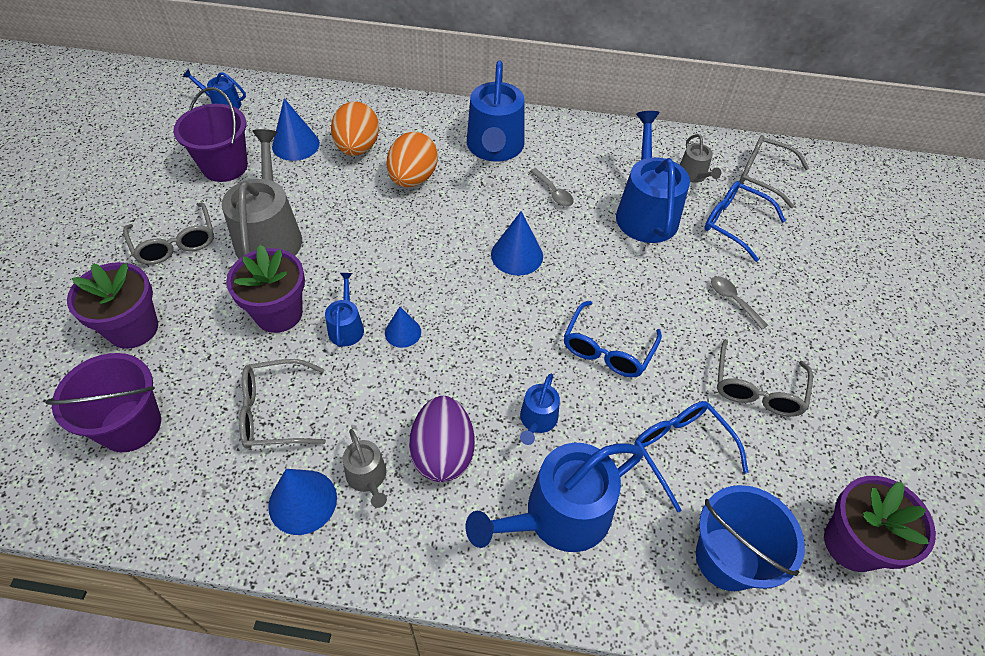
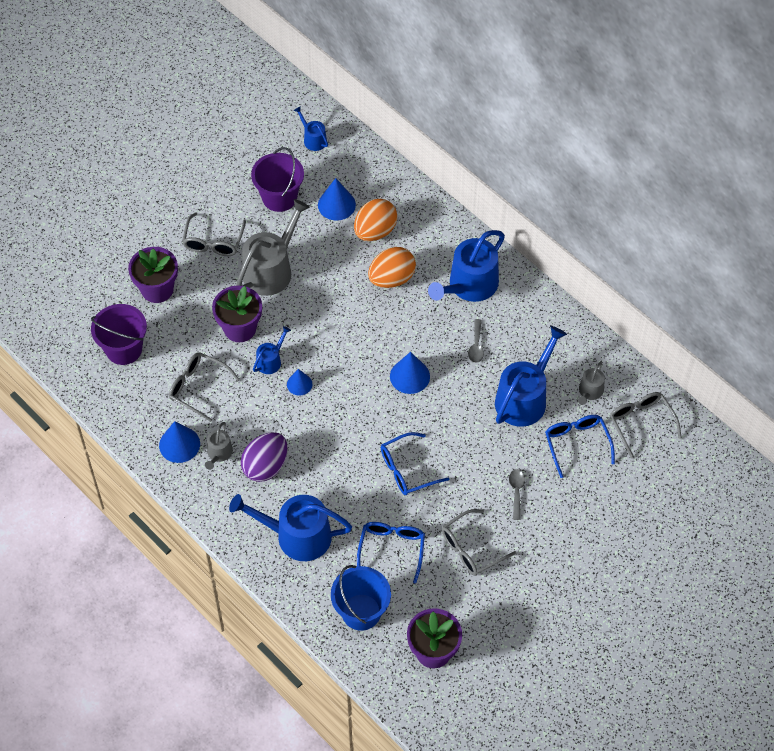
camera: 40 degrees right, 5 degrees up
(537, 420) = (329, 482): blue watering can -> none

